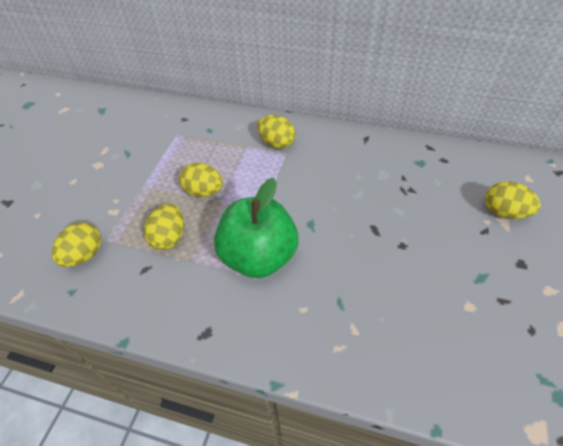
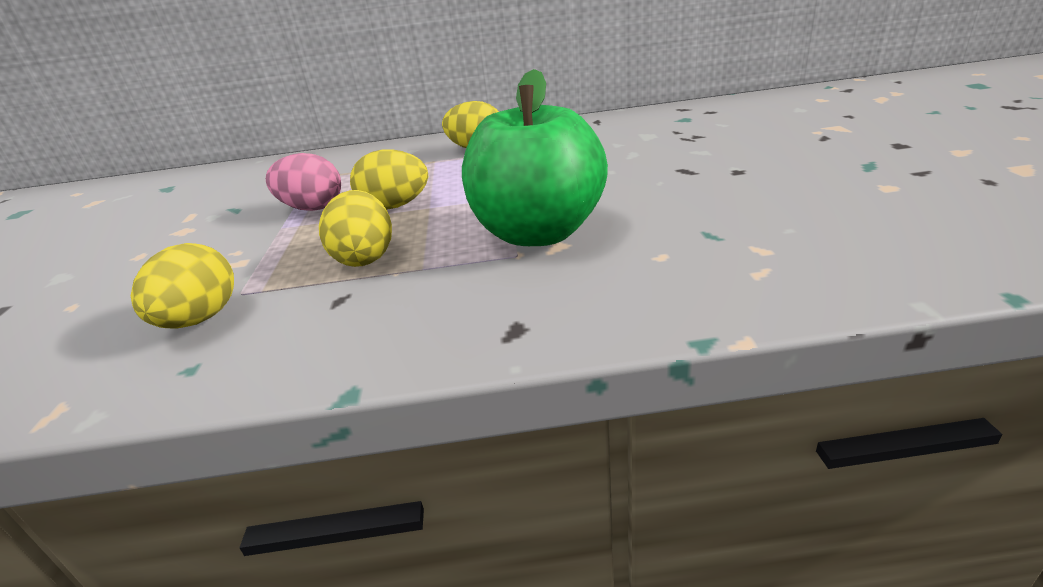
camera: 20 degrees left, 20 degrees down
(164, 172) = (312, 208): none -> pink egg
(504, 212) = (827, 122): yellow egg -> none

